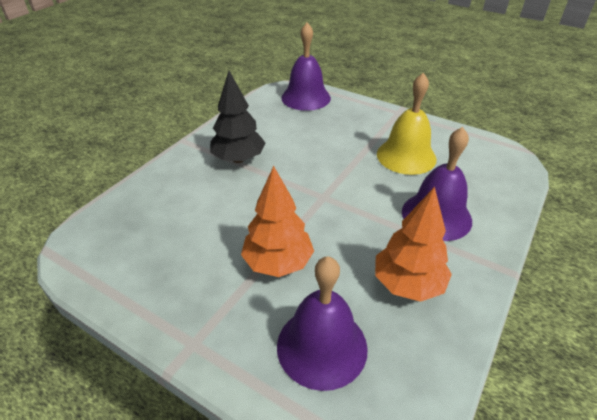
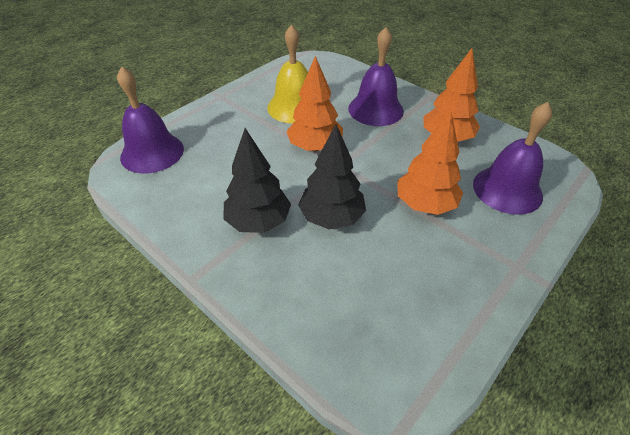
camera: 80 degrees left, 5 degrees up
(249, 198) = (331, 217): none -> black tree
(345, 177) = (315, 147): none -> orange tree

